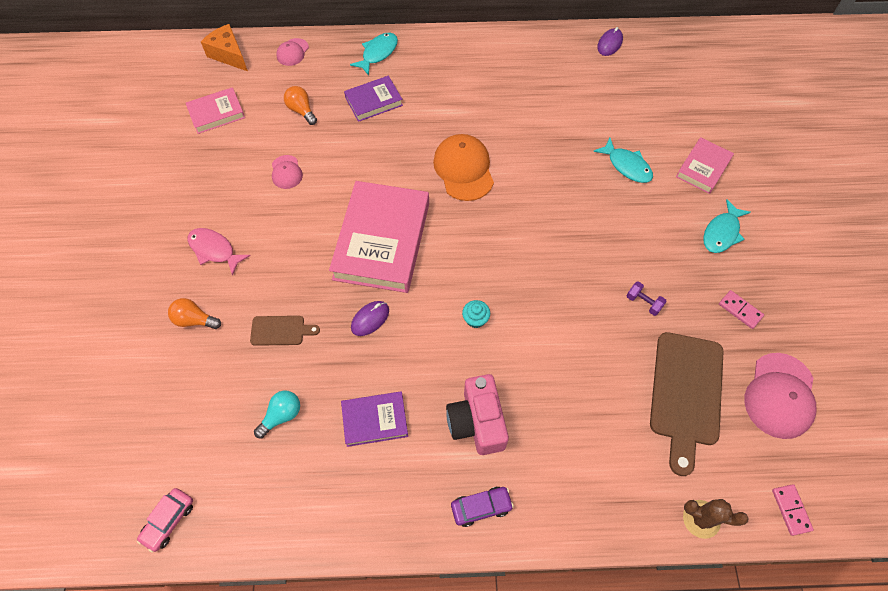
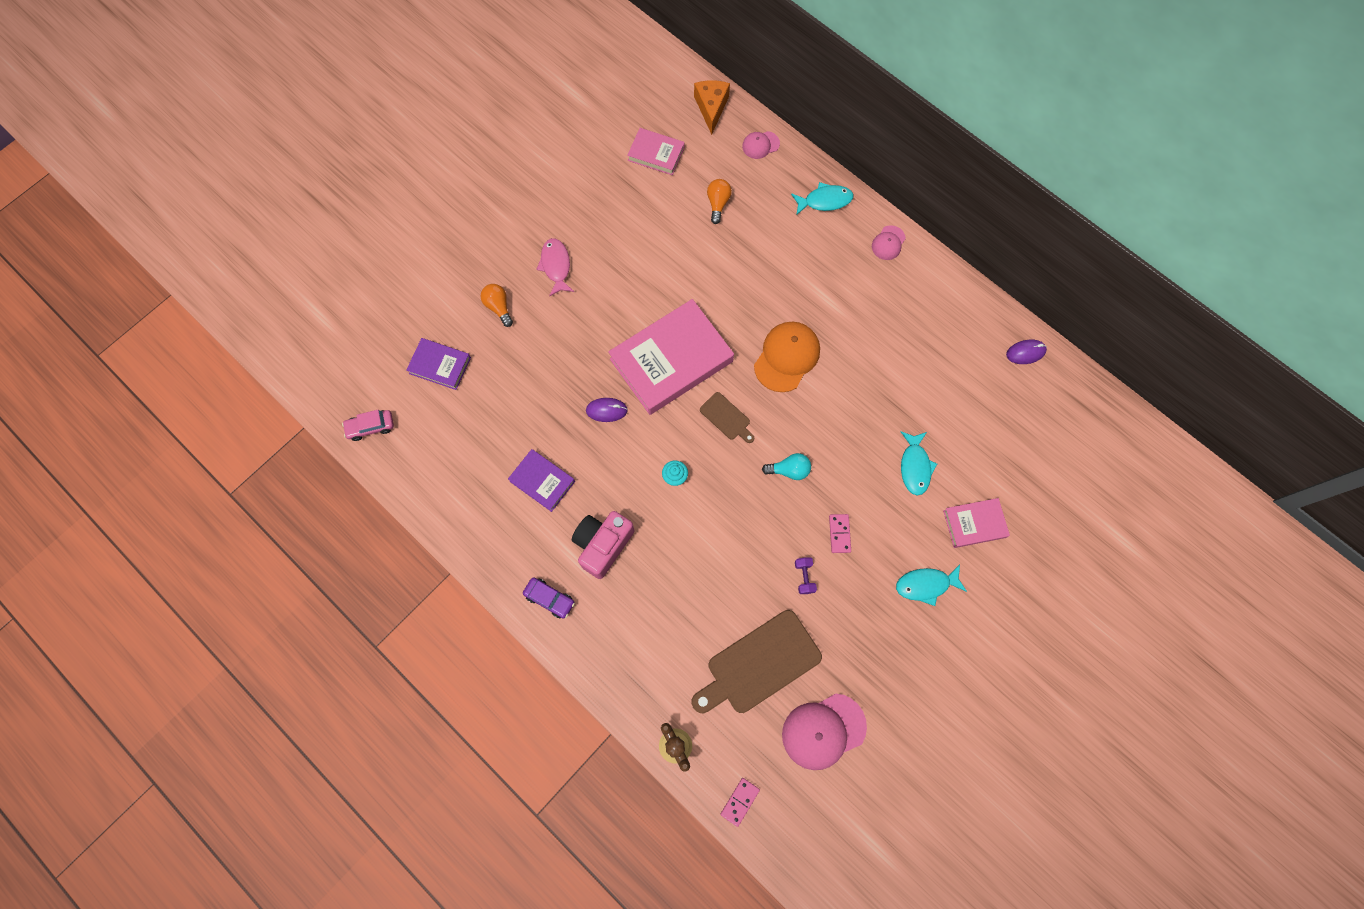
camera: 45 degrees right, 10 degrees up
(280, 330) = (543, 365): brown cutting board -> brown cutting board (726, 418)
(281, 415) = (491, 423): turquoise light bulb -> turquoise light bulb (789, 470)
(286, 172) = (658, 246): pink cap -> pink cap (888, 243)
(374, 101) = (778, 241): purple book -> purple book (440, 365)
(740, 310) = (868, 650): pink domino -> pink domino (839, 534)

